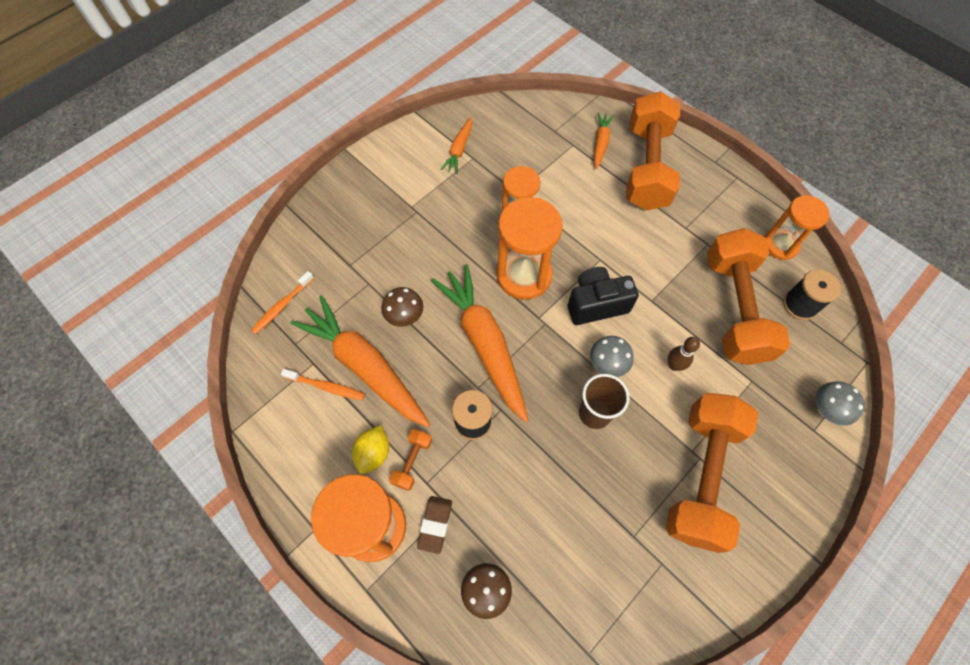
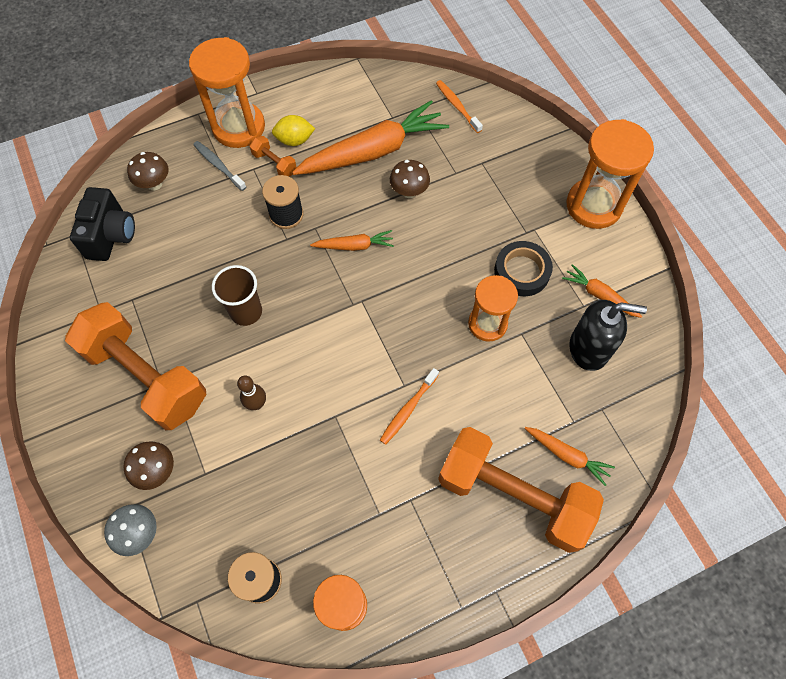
camera: 110 degrees right, 0 degrees up
(326, 386) = (366, 121): orange toothbrush -> orange toothbrush (408, 409)
(374, 453) = (294, 140): yellow lemon -> yellow lemon turned 45 degrees counterclockwise
(435, 524) = (218, 165): brown eraser -> grey toothbrush
(458, 205) = (522, 271): none -> black tape
(484, 344) = (354, 246): orange carrot -> orange carrot, size x0.48
(509, 147) = (589, 348): none -> black soap dispenser
(524, 275) = (413, 304): orange hourglass -> orange hourglass (593, 206)
(596, 304) = (353, 359): black camera -> black camera (111, 236)
(607, 364) = (286, 342): grey mushroom -> none
(734, 308) = (288, 500): orange dumbbell -> none
(773, 421) = (157, 471): none -> brown mushroom

